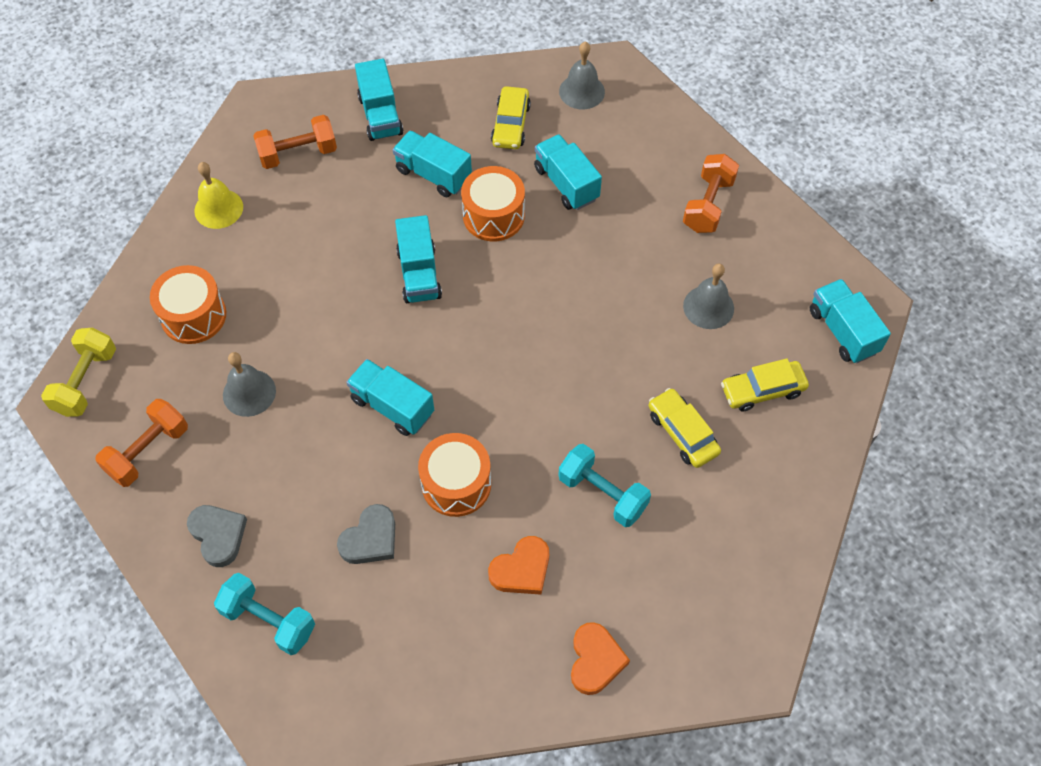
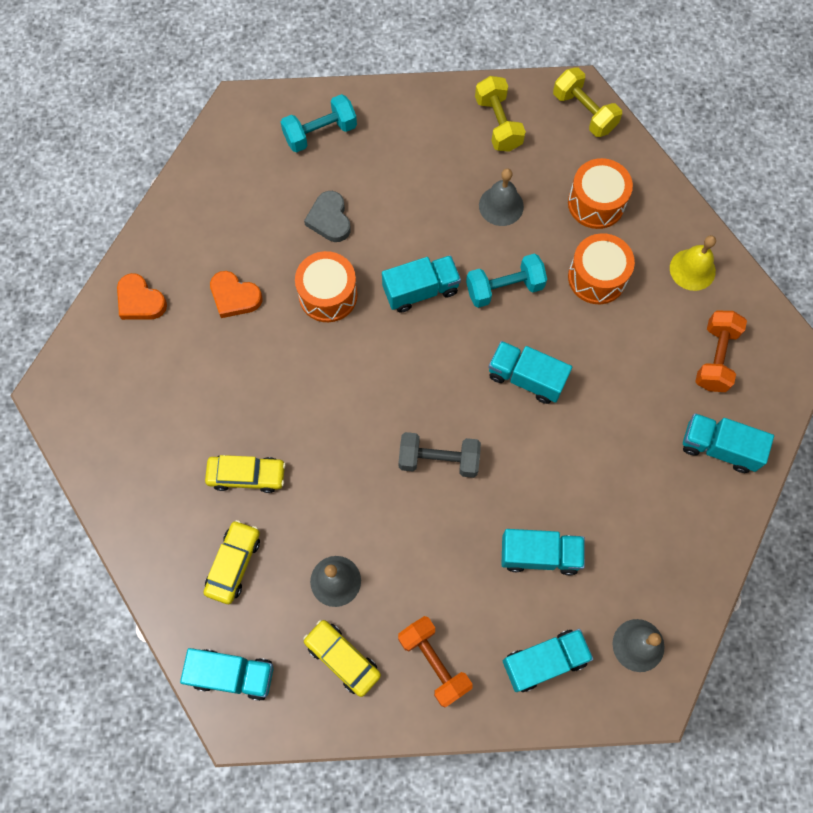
camera: 125 degrees right, 10 degrees up
(148, 451) = (498, 124): orange dumbbell -> yellow dumbbell
(218, 535) = (402, 134): grey heart -> none
(433, 174) = (622, 451): turquoise truck -> turquoise truck (544, 661)
(493, 216) = (545, 471): orange drum -> orange drum (597, 277)
(510, 125) = (638, 552): yellow car -> yellow car (342, 658)
(521, 569) = (234, 297): orange heart -> orange heart turned 60 degrees counterclockwise
(545, 295) = (438, 460): none -> grey dumbbell
(602, 493) = (245, 385): turquoise dumbbell -> turquoise dumbbell (504, 288)

